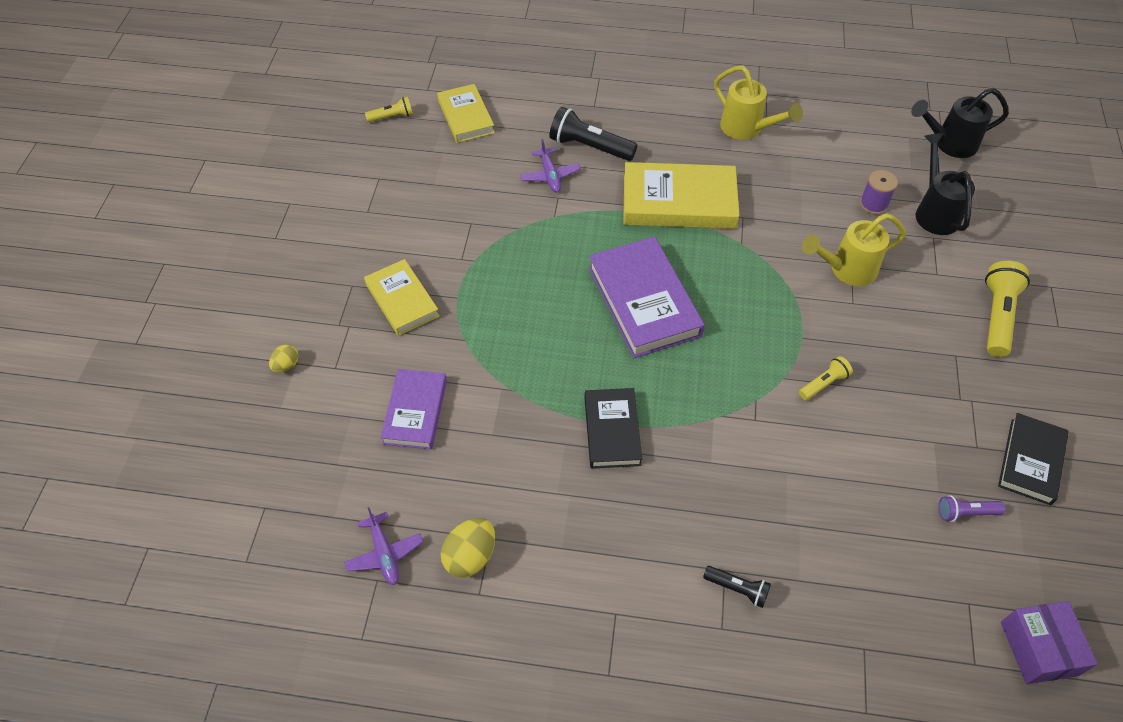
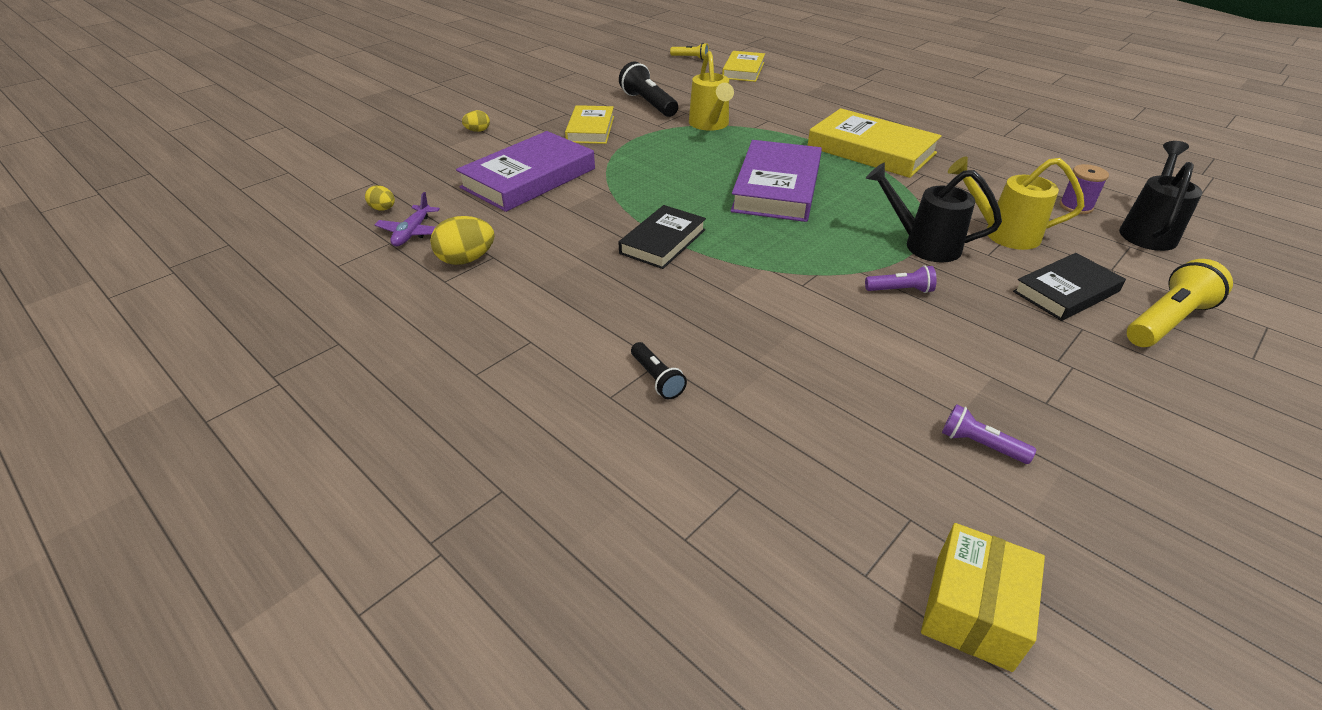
camera: 35 degrees right, 15 degrees down
(319, 540) = (383, 209): none -> yellow egg
(415, 412) = (529, 178): purple book -> purple book, size x1.60
(550, 175) = (775, 109): purple plane -> none
(589, 147) = (824, 106): black flashlight -> black flashlight (648, 104)
(746, 129) = (980, 133): yellow watering can -> yellow watering can (710, 125)
(824, 384) = (900, 290): yellow flashlight -> purple flashlight
(949, 144) = (1208, 198): black watering can -> black watering can (923, 245)
(1031, 461) = (1114, 444): black book -> black book (1066, 292)
(1038, 648) = (973, 610): purple box -> yellow box

